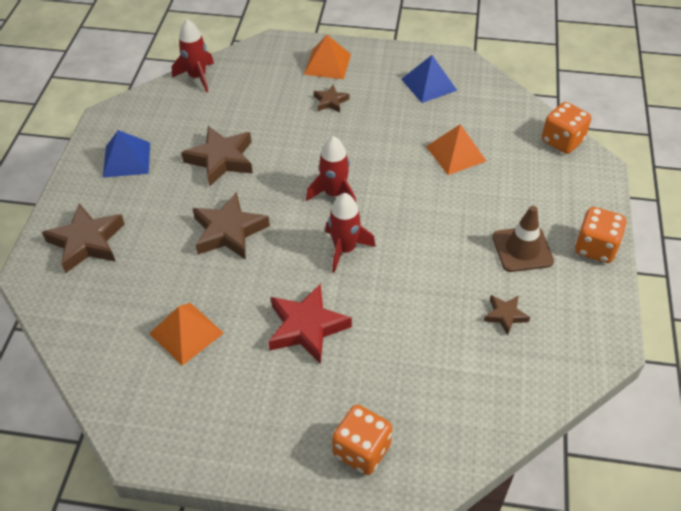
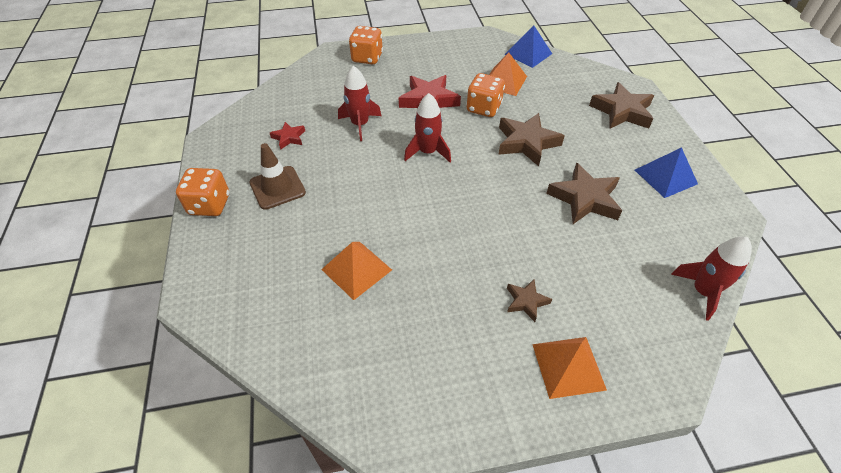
camera: 160 degrees right, 0 degrees up
(334, 194) = (460, 194): red rocket -> red rocket (360, 124)
(428, 84) = (418, 370): blue pyramid -> blue pyramid (528, 54)
(505, 315) = (289, 137): brown star -> red star
(562, 141) = (232, 322): orange dice -> orange dice (483, 108)

